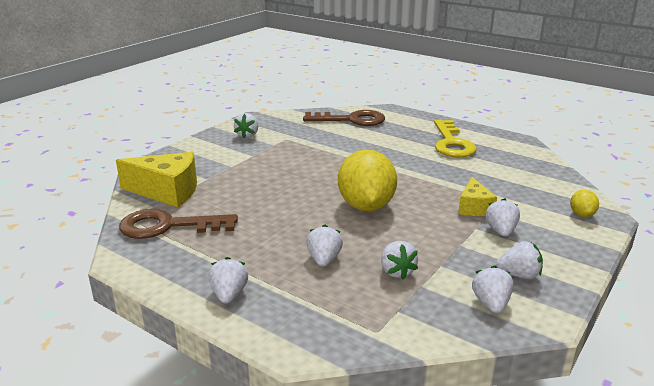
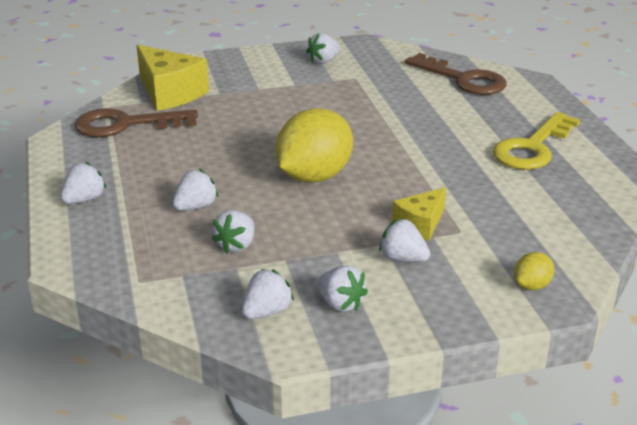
camera: 40 degrees right, 5 degrees up
(168, 226) = (126, 124): brown key -> brown key turned 45 degrees counterclockwise
(500, 231) = (402, 259): white strawberry -> white strawberry turned 105 degrees counterclockwise

